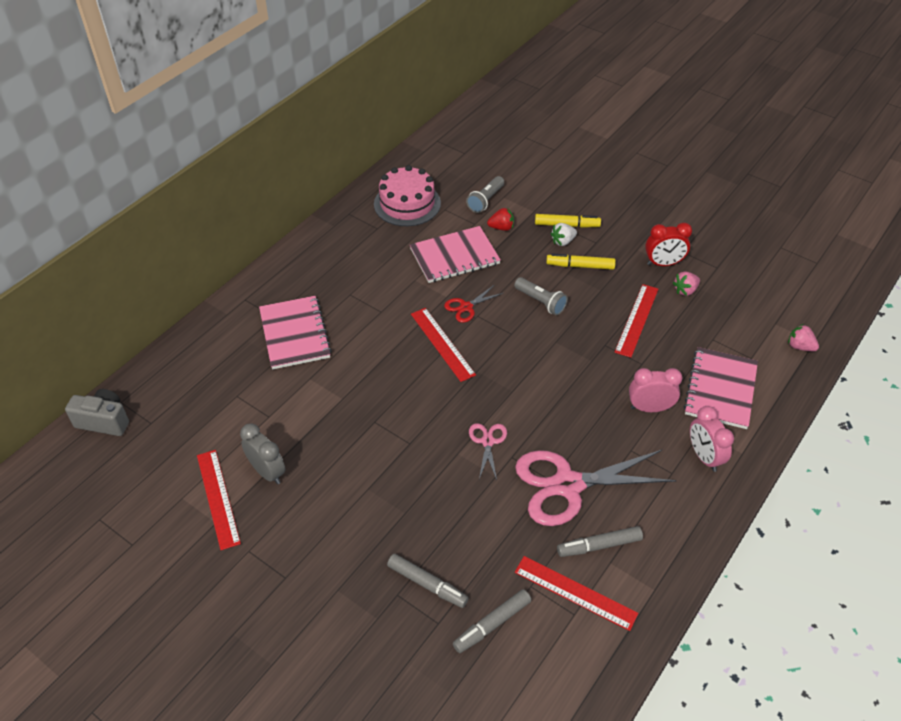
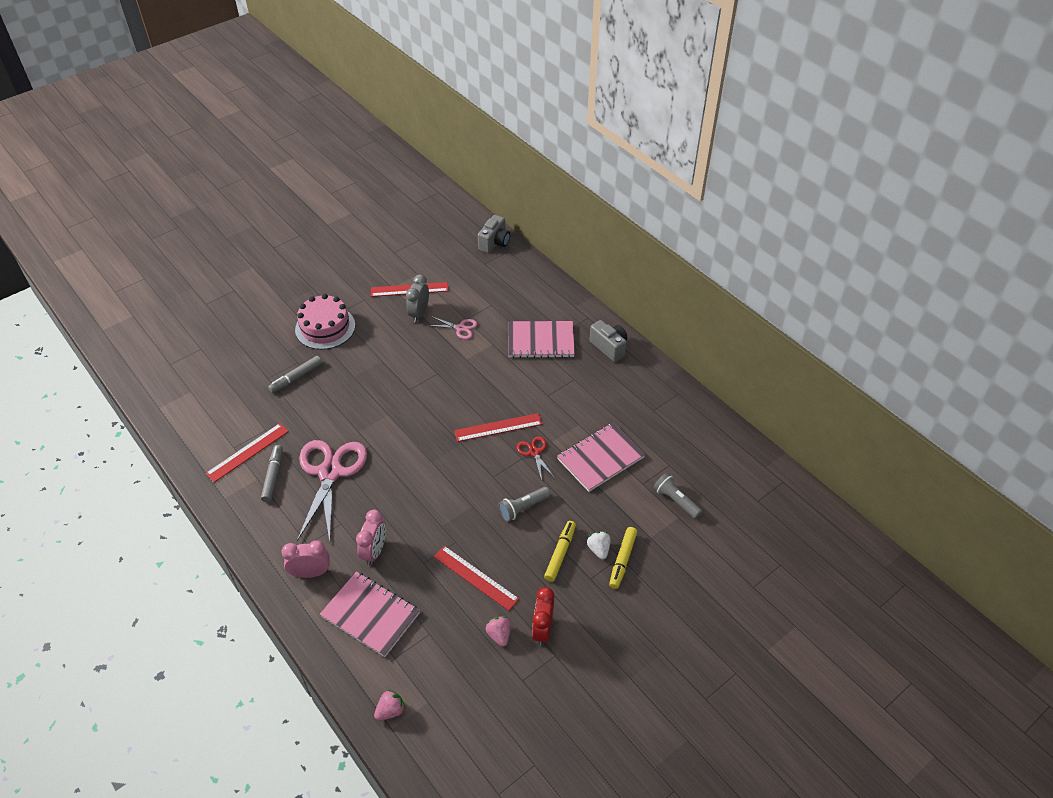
camera: 105 degrees right, 0 degrees up
(267, 472) = (419, 313): grey clock -> grey clock turned 135 degrees clockwise
(292, 273) = (609, 347): none -> grey camera
(407, 203) = (683, 437): pink cake -> pink cake (325, 327)
(454, 256) = (600, 458): pink notebook -> pink notebook turned 60 degrees clockwise
(487, 441) = (390, 434): pink scissors -> pink scissors (460, 328)
(492, 624) = (251, 403): grey marker -> none
(501, 228) = (631, 503): red strawberry -> none

